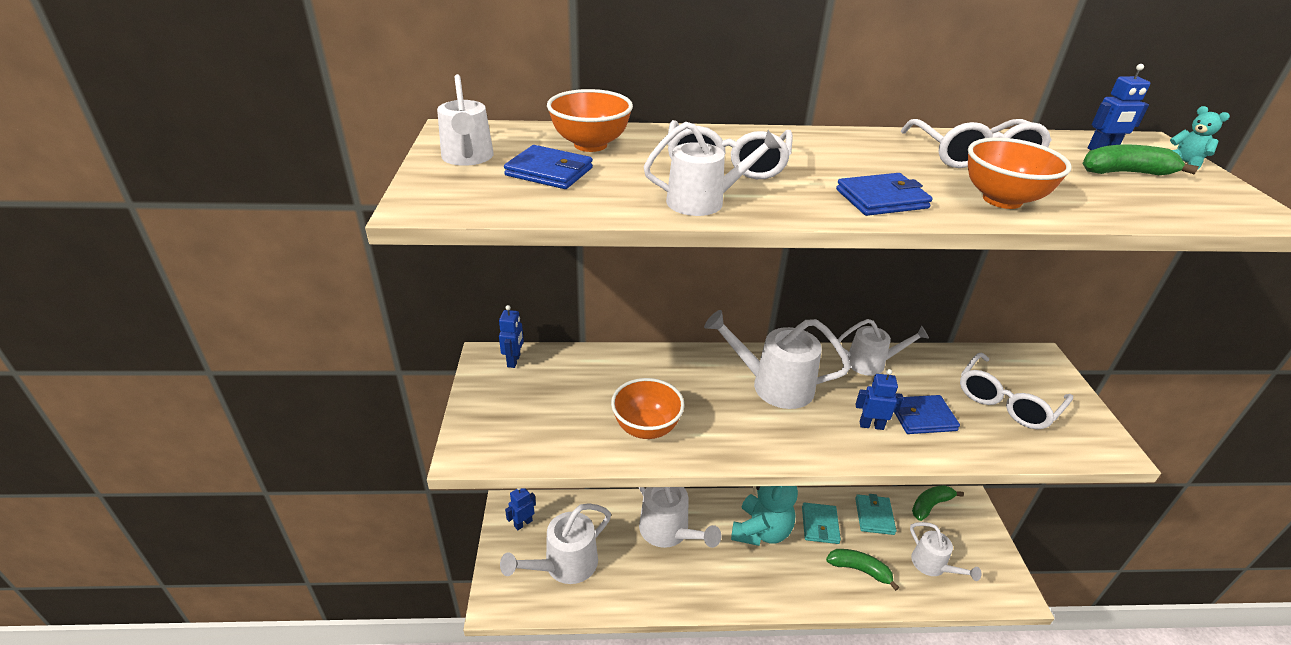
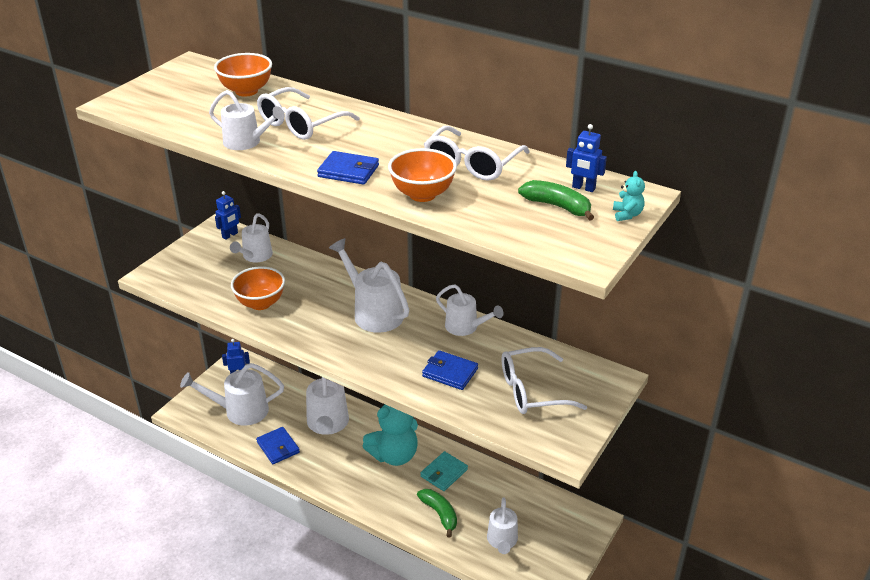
camera: 35 degrees right, 0 degrees up
(468, 158) = (170, 82): white watering can -> white watering can (255, 256)
(549, 172) = (198, 102): blue wallet -> blue wallet (278, 447)
(871, 425) = (405, 361): blue robot -> none
(874, 516) = (495, 488): turquoise wallet -> none
(930, 505) = (554, 505): green banana -> none

